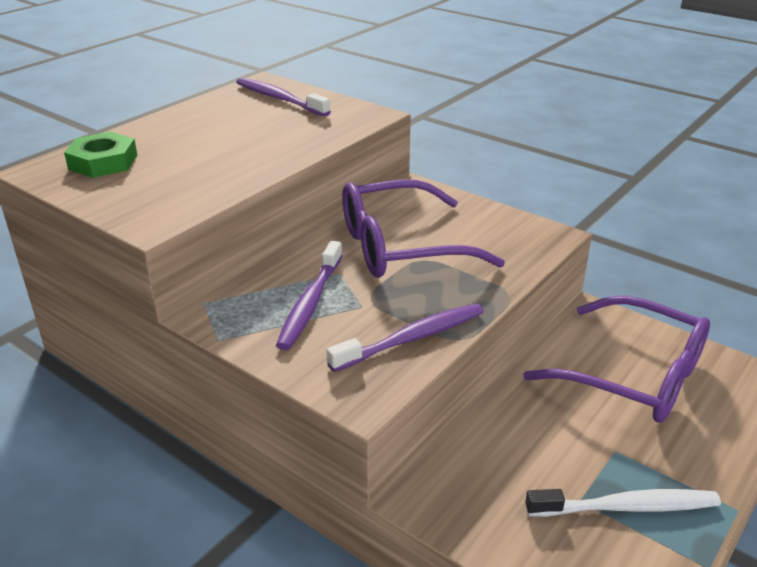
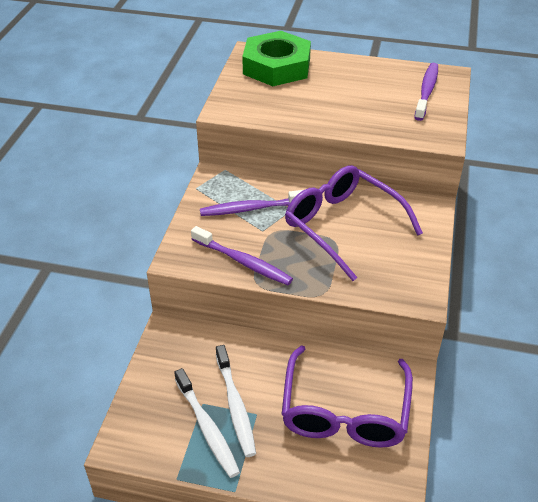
camera: 65 degrees right, 10 degrees up
(103, 162) = (276, 66): green nut -> green nut, size x1.67
(596, 466) = (235, 406): none -> white toothbrush

